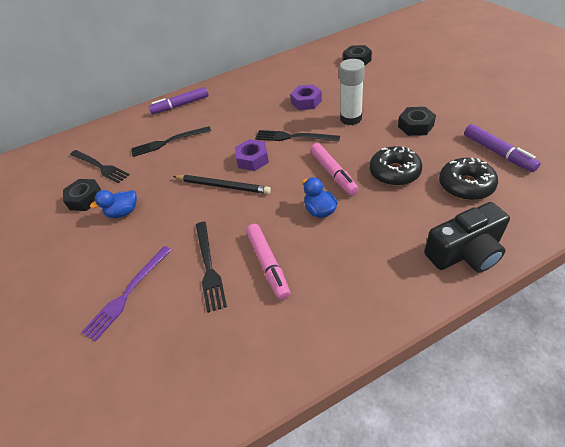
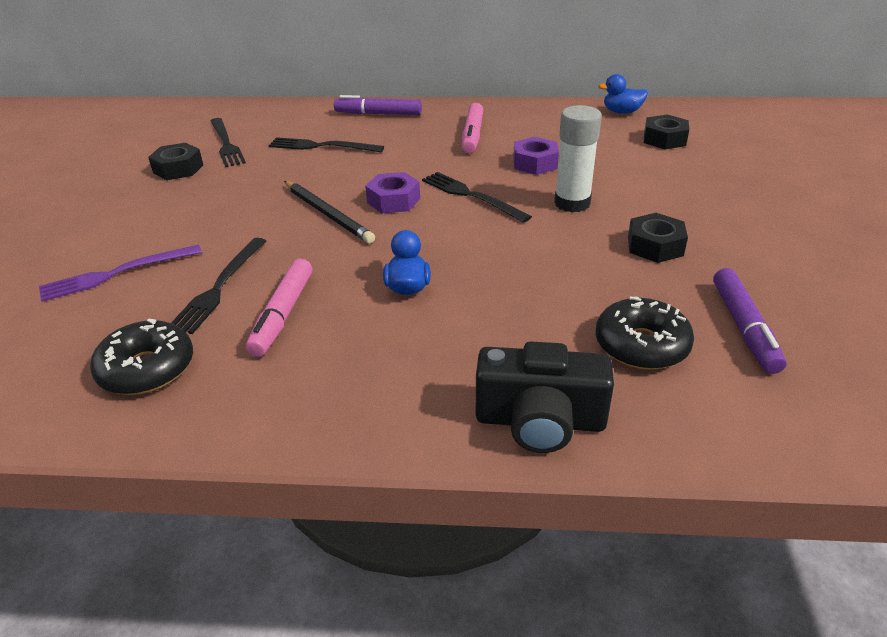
camera: 25 degrees right, 10 degrees down
(123, 212) = (199, 197): blue duck -> blue duck (622, 112)
(333, 173) = (473, 255): pink marker -> pink marker (472, 135)
(394, 172) = (556, 287): black donut -> black donut (147, 369)

